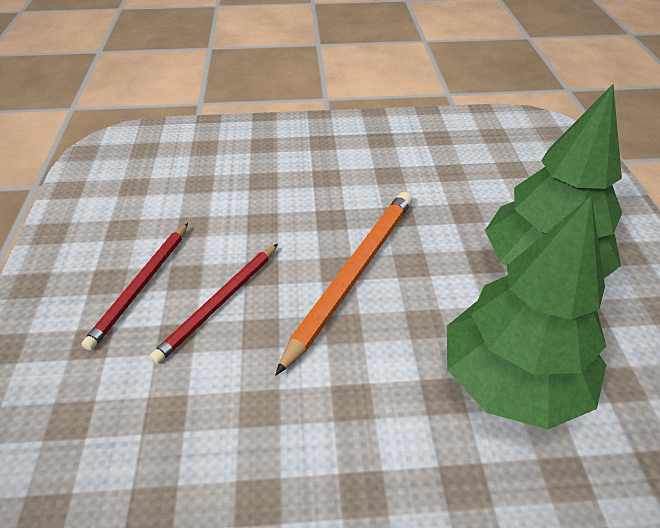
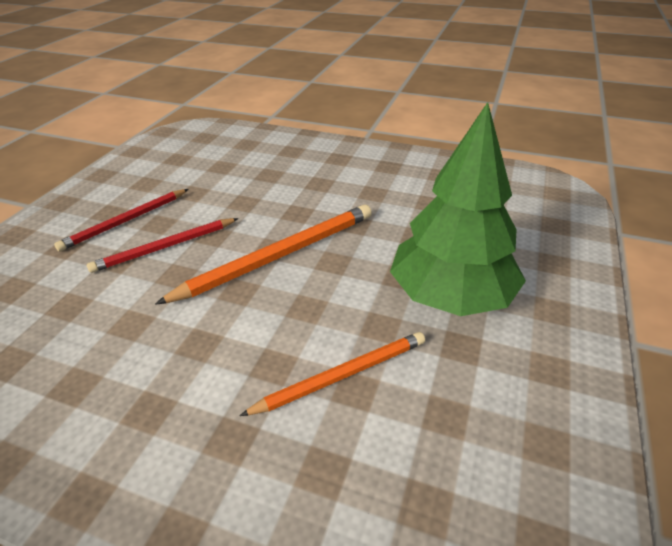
camera: 25 degrees right, 5 degrees down
(512, 380) = (342, 375): green tree -> orange pencil

